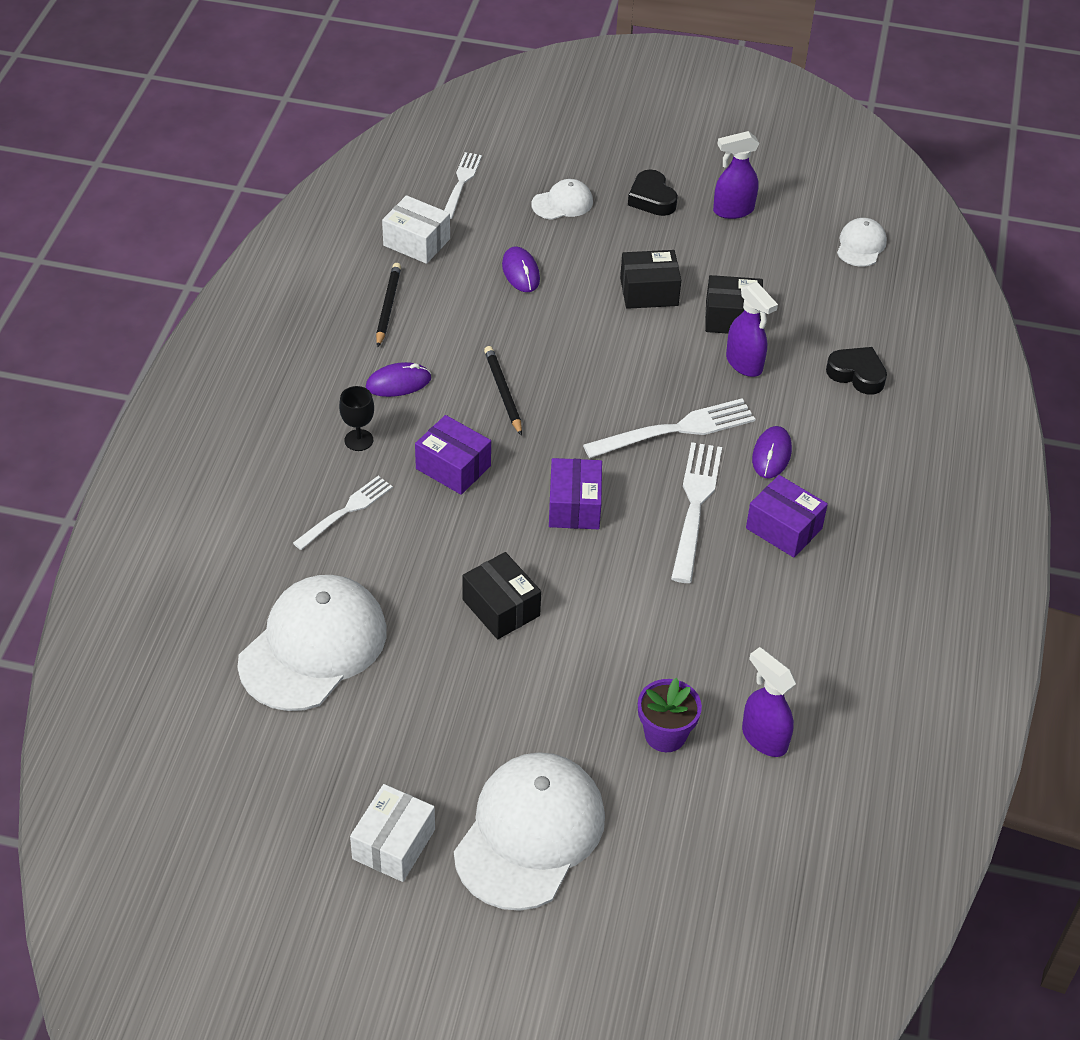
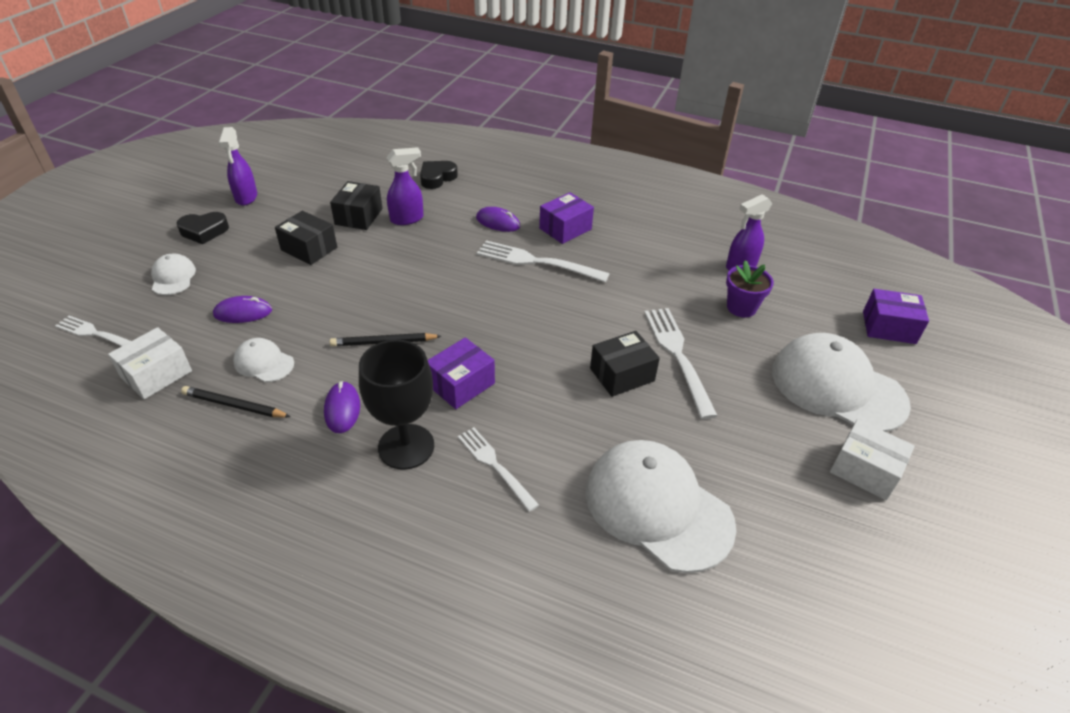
camera: 80 degrees left, 5 degrees down
(359, 440) = (406, 446): black goblet -> black goblet, size x1.97
(574, 506) = (523, 320): purple box -> purple box (888, 327)
(649, 292) = (309, 249): black box -> black box turned 60 degrees counterclockwise
(676, 429) = (460, 258): white fork -> white fork (677, 355)
(861, 245) = (318, 155): white cap -> white cap (264, 363)

